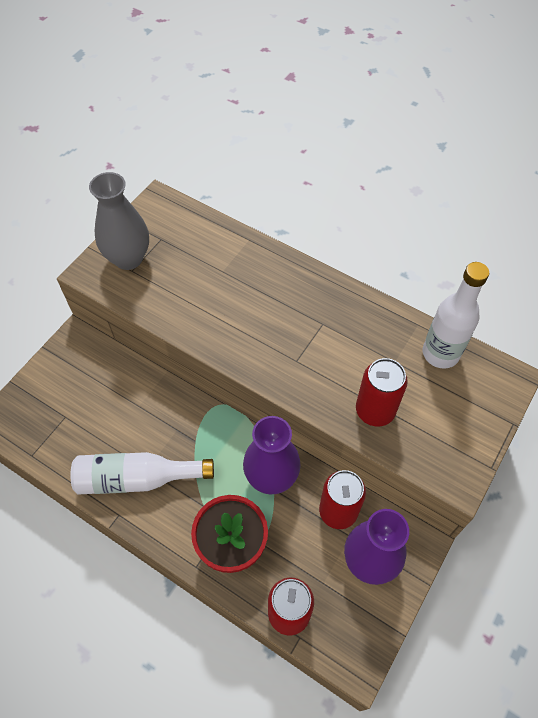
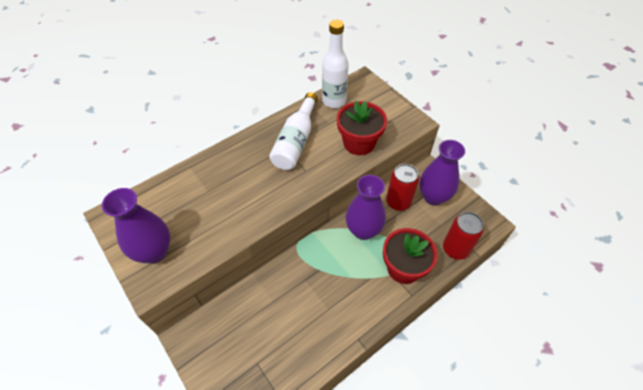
camera: 70 degrees left, 5 degrees down
(128, 258) = (154, 252): grey vase -> purple vase
(137, 478) = (333, 318): white bottle -> white bottle (296, 141)
(375, 410) = (359, 143): red can -> red flower pot

